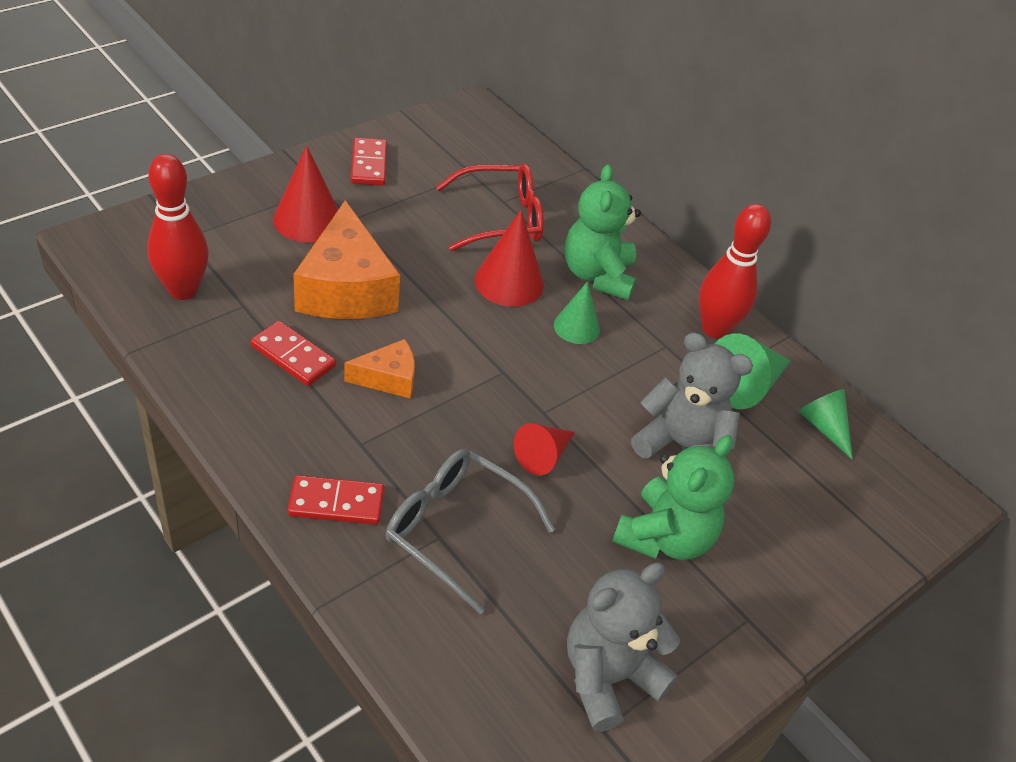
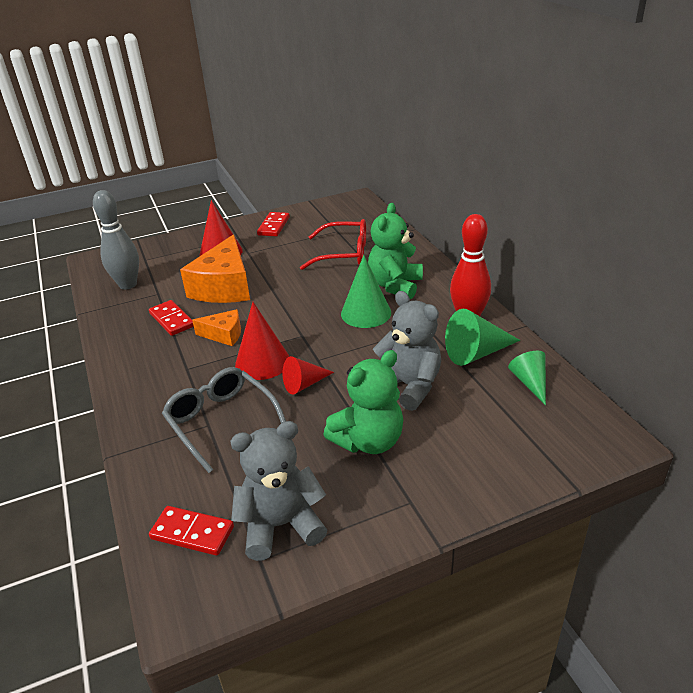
camera: 25 degrees right, 10 degrees down
(183, 290) = (128, 284): red bowling pin -> grey bowling pin
(336, 503) = (152, 399): red domino -> red domino (192, 532)
(509, 282) = (331, 287): red cone -> red cone (262, 362)
(576, 327) = (366, 313): green cone -> green cone, size x1.54

